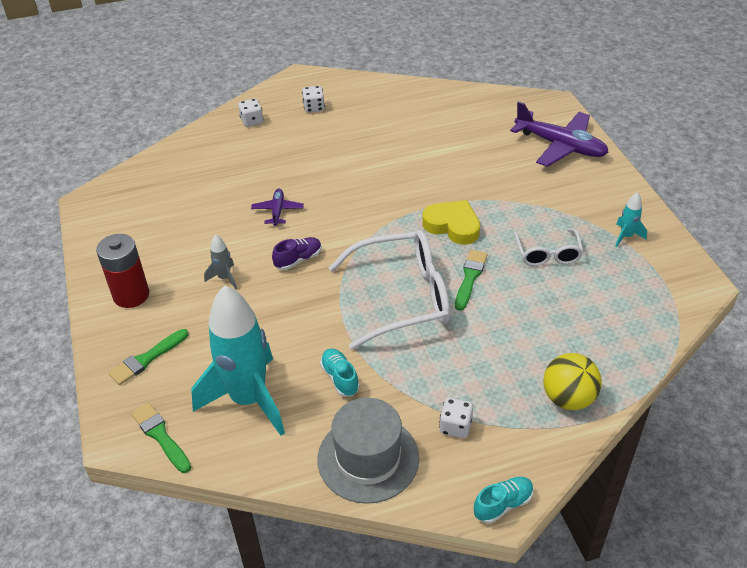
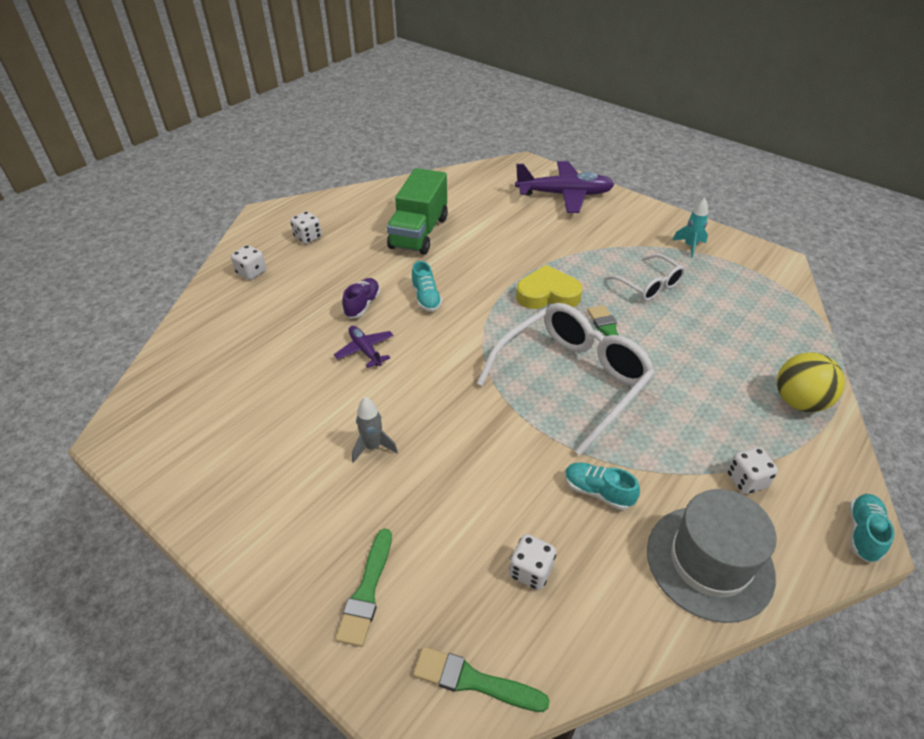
camera: 35 degrees left, 0 degrees up
(131, 295) = (275, 523): red battery -> none
(248, 399) = (530, 571): turquoise rocket -> white dice
(298, 259) = (435, 390): purple shoe -> purple shoe (362, 305)
(355, 190) = (426, 298): none -> turquoise shoe
(401, 135) = (419, 232): none -> green truck

